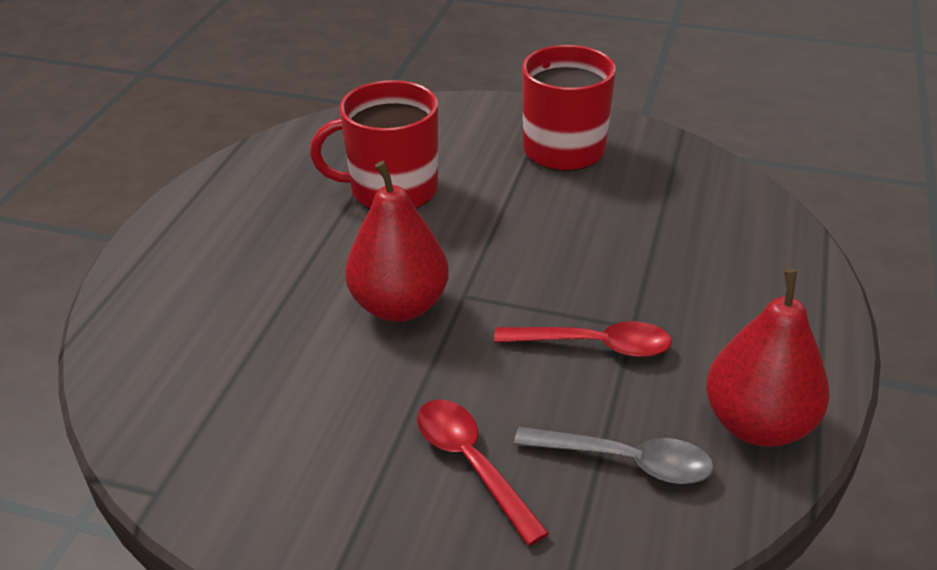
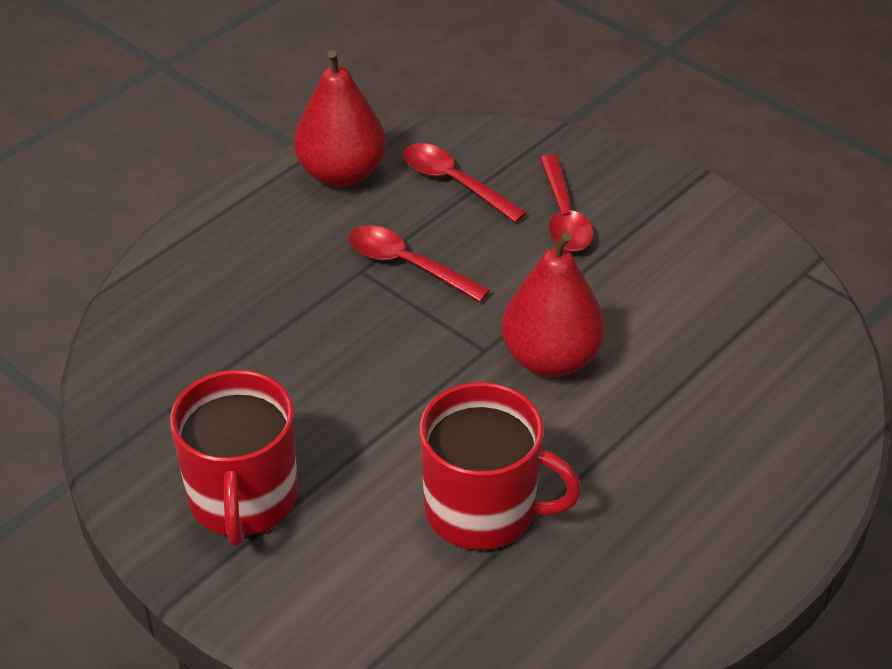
camera: 155 degrees left, 5 degrees up
(625, 461) = (454, 183): grey spoon -> red spoon

